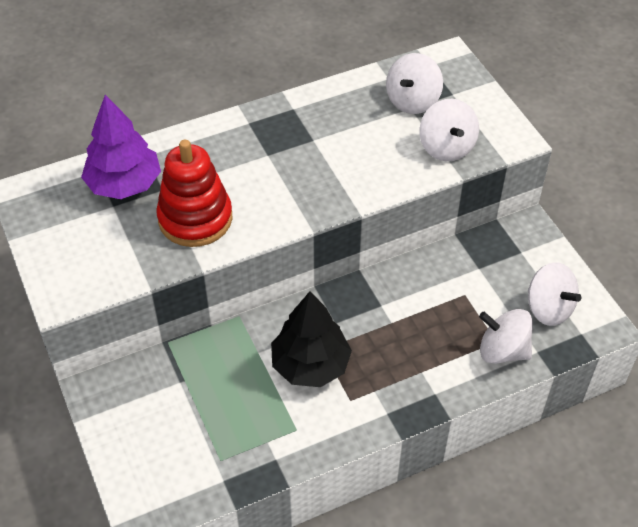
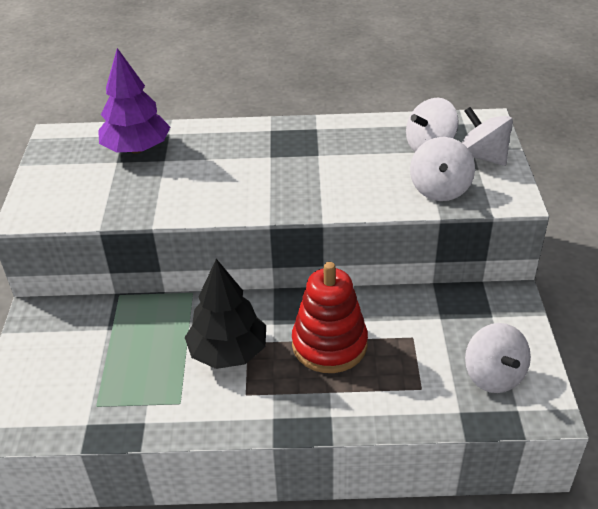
camera: 25 degrees right, 10 degrees down
(195, 218) = (175, 187): red stacking toy -> red stacking toy (329, 345)
(502, 350) = (423, 399): white spinning top -> white spinning top (483, 156)

